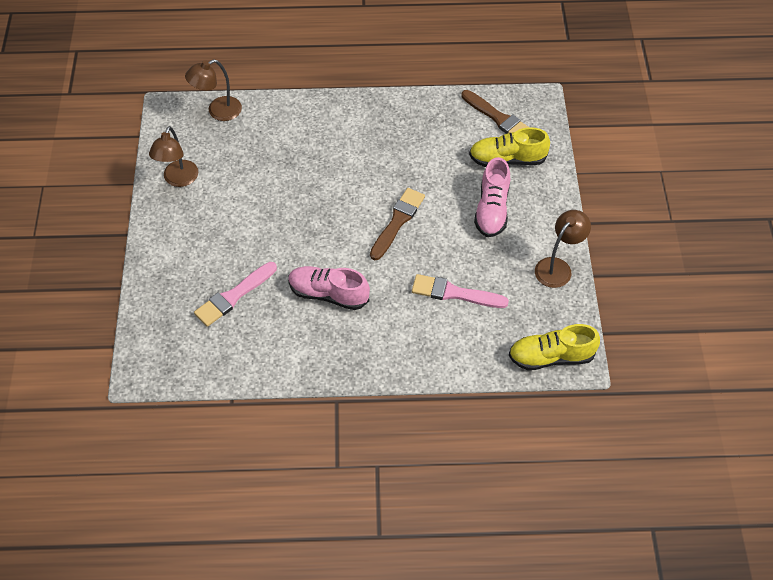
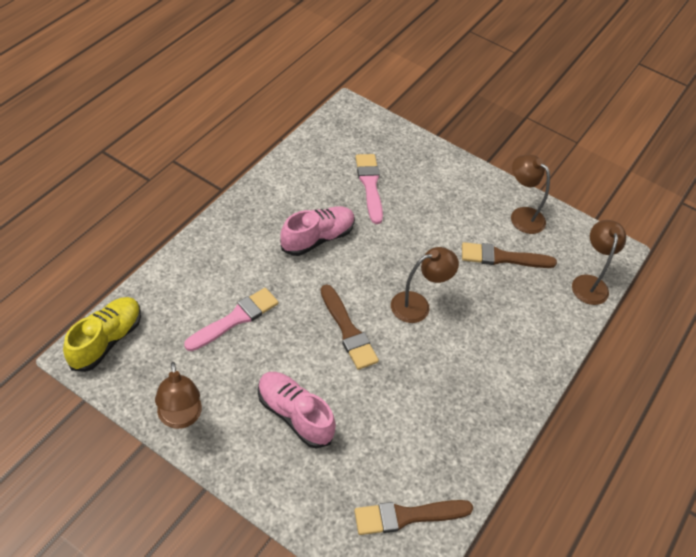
camera: 120 degrees right, 5 degrees down
(238, 170) = (502, 257): none -> brown brush
(334, 195) = (418, 305): none -> brown lamp
(507, 159) = (343, 479): yellow shoe -> none

